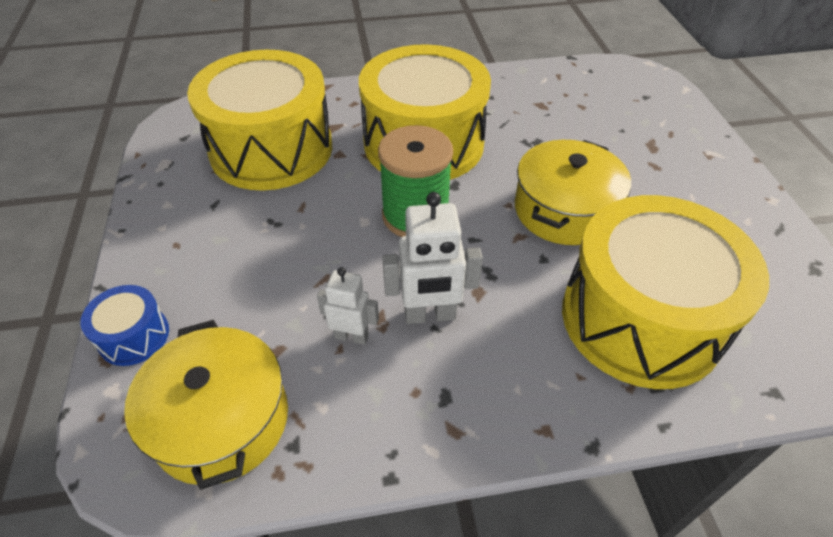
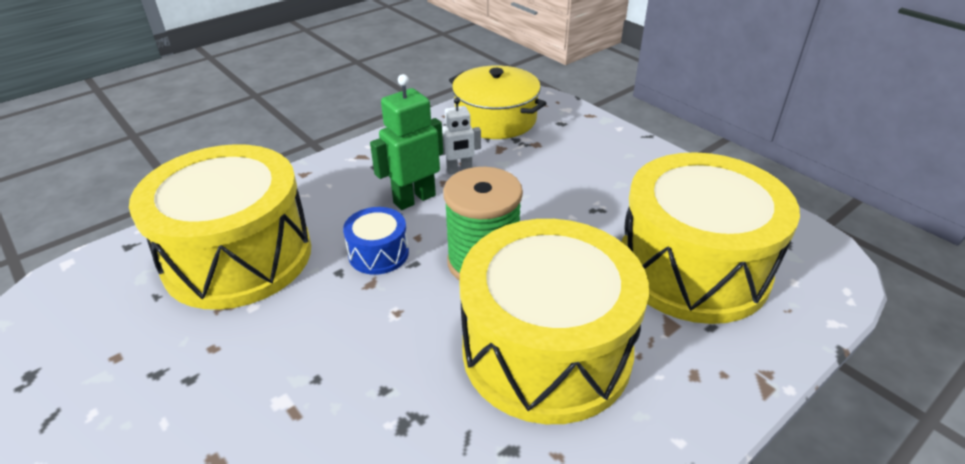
camera: 150 degrees right, 10 degrees down
(134, 336) = (590, 126): blue drum -> blue drum (378, 253)
(430, 315) = (414, 199): white robot -> green robot
(564, 210) = (332, 331): yellow pot -> none

